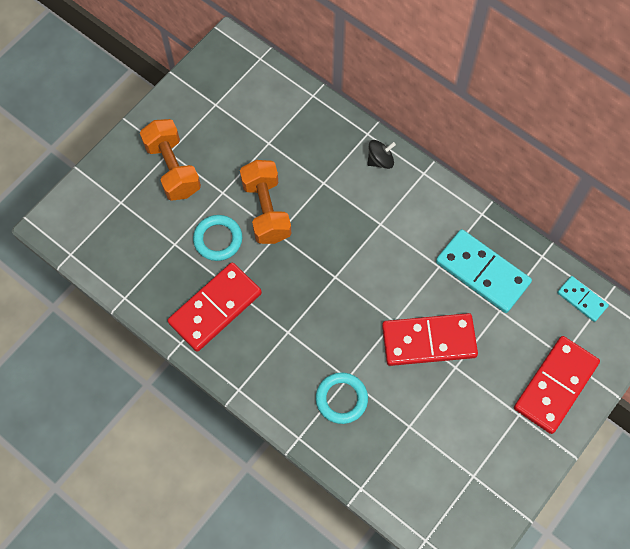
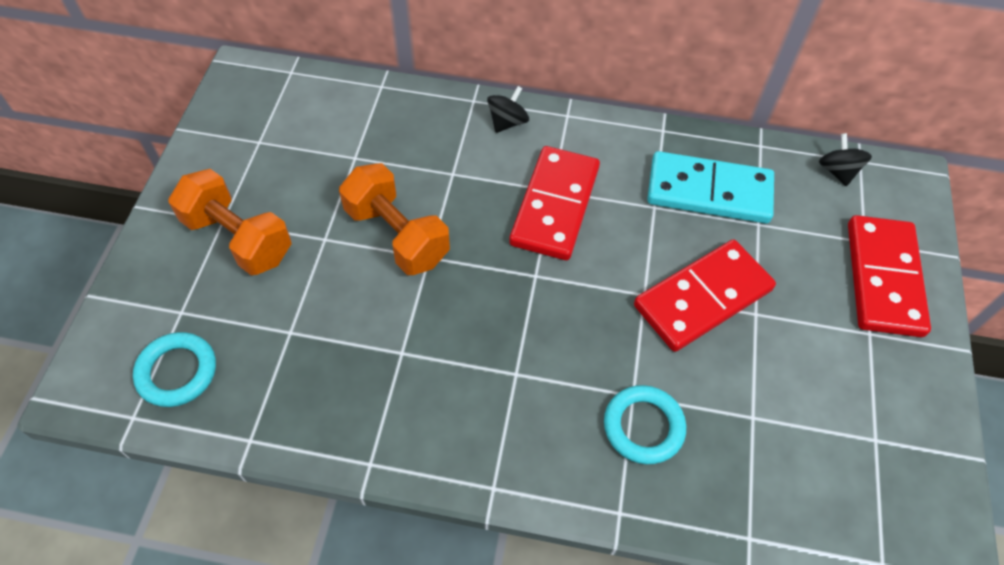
camera: 30 degrees left, 10 degrees down
(215, 308) = (396, 390): red domino -> red domino (555, 206)
(218, 239) = (350, 299): turquoise ring -> turquoise ring (177, 372)
(582, 299) = (837, 171): turquoise domino -> black spinning top

